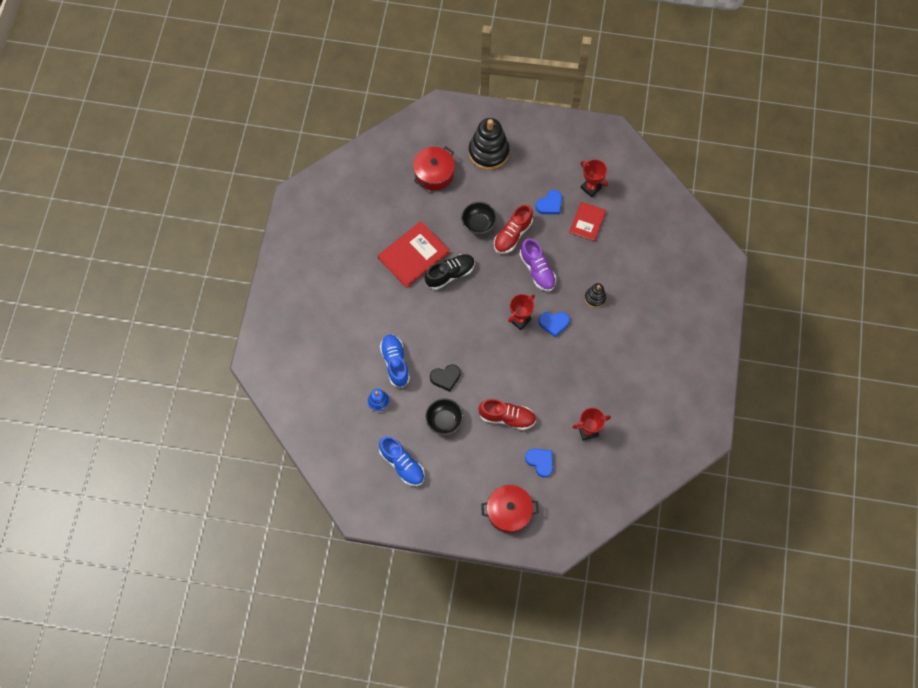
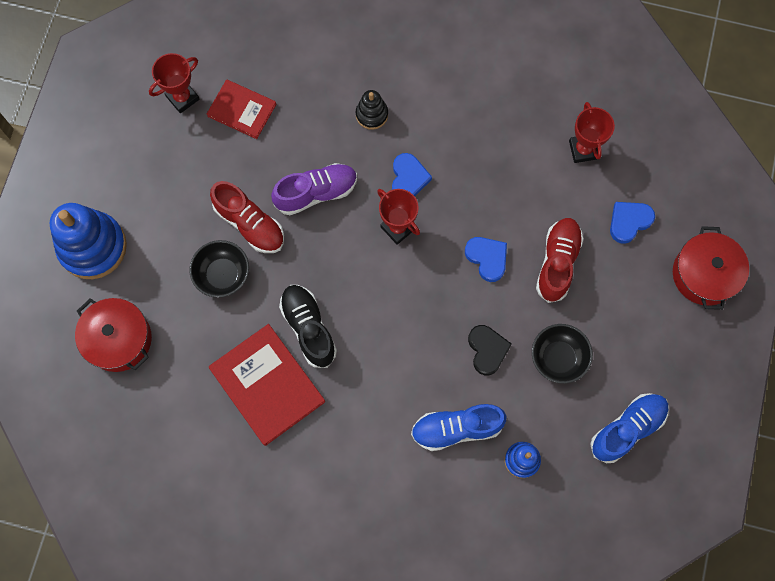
camera: 85 degrees left, 5 degrees up
(488, 152) = (93, 247): black stacking toy -> blue stacking toy
(550, 204) = (203, 162): blue heart -> blue heart (487, 258)

